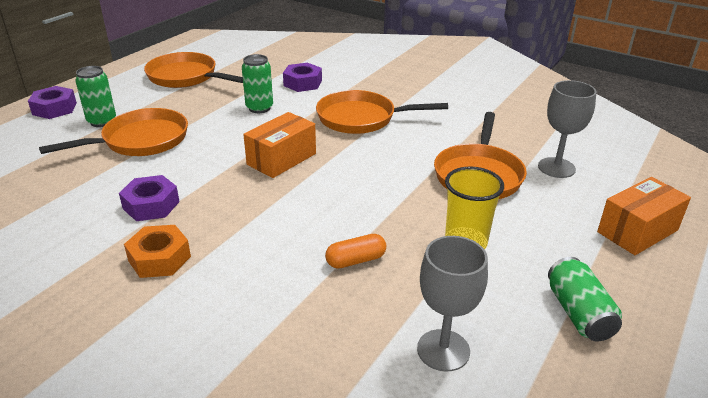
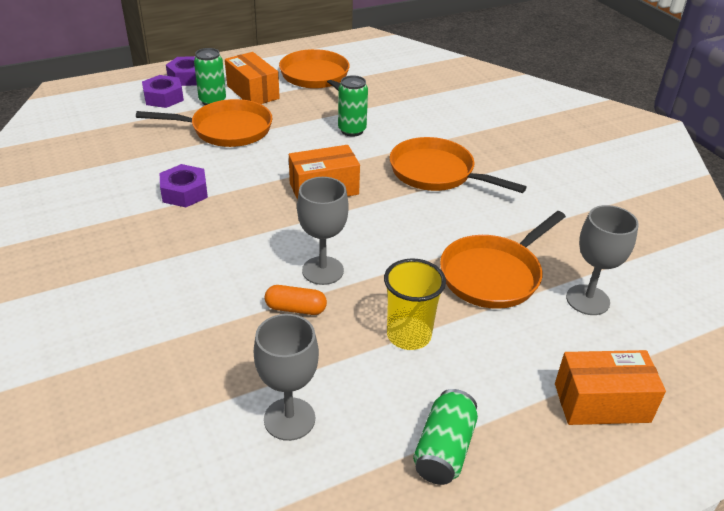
camera: 30 degrees right, 5 degrees up
(136, 104) = (253, 92): none -> orange box
(159, 258) = (152, 241): orange nut -> none
(303, 83) = (416, 116): purple nut -> purple nut (163, 97)
(347, 222) = (323, 270): none -> grey goblet

